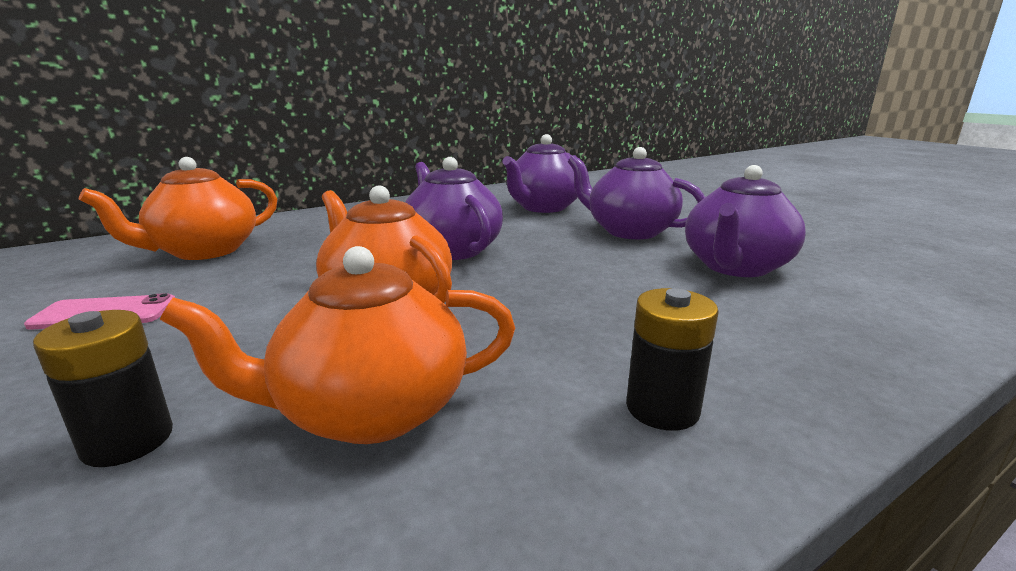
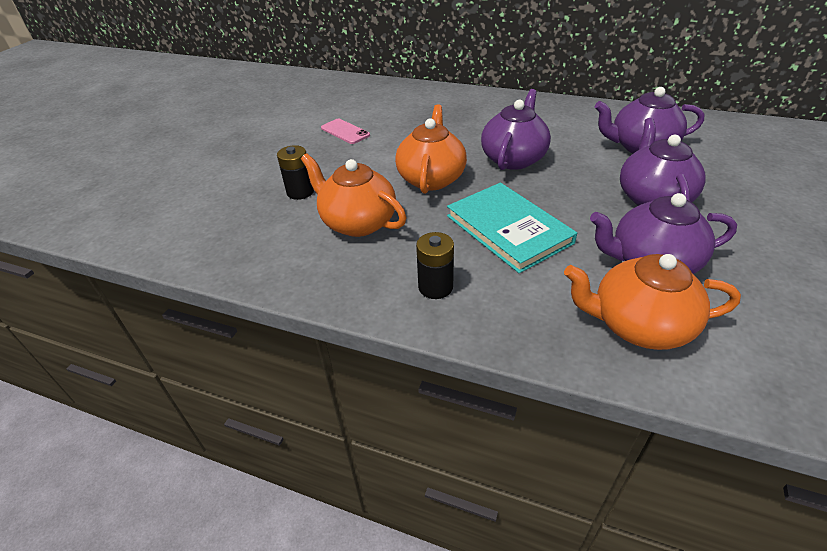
camera: 55 degrees right, 20 degrees up
(204, 251) = (411, 107): orange teapot -> orange teapot (638, 325)
(586, 303) = (508, 229): none -> turquoise book

